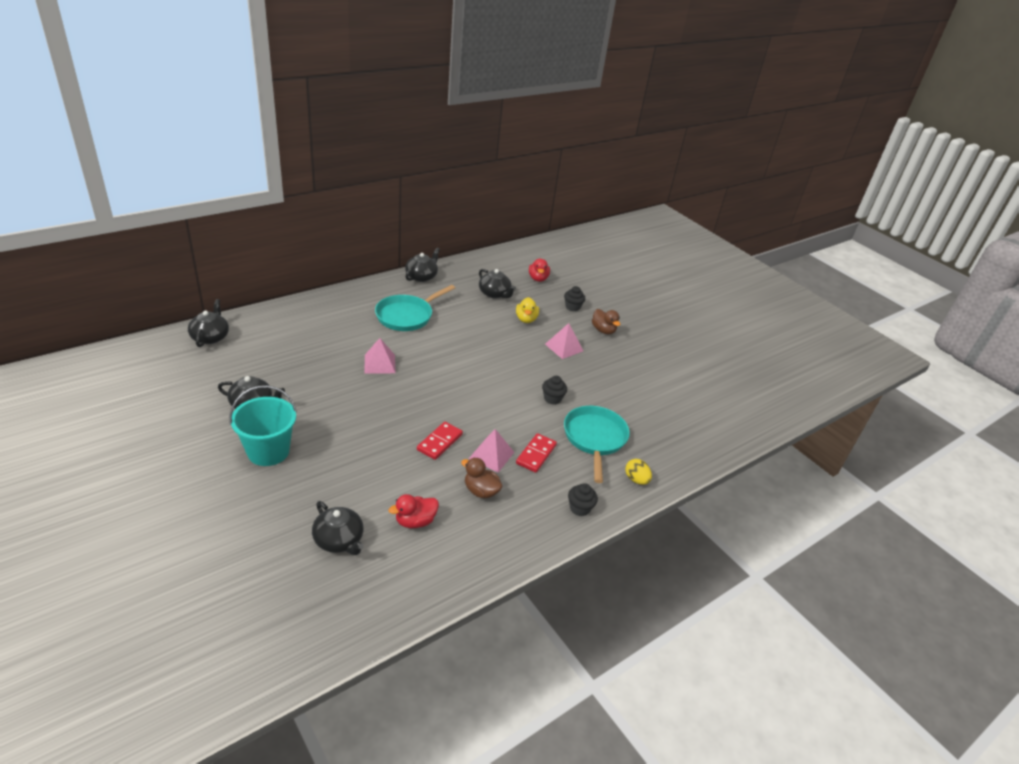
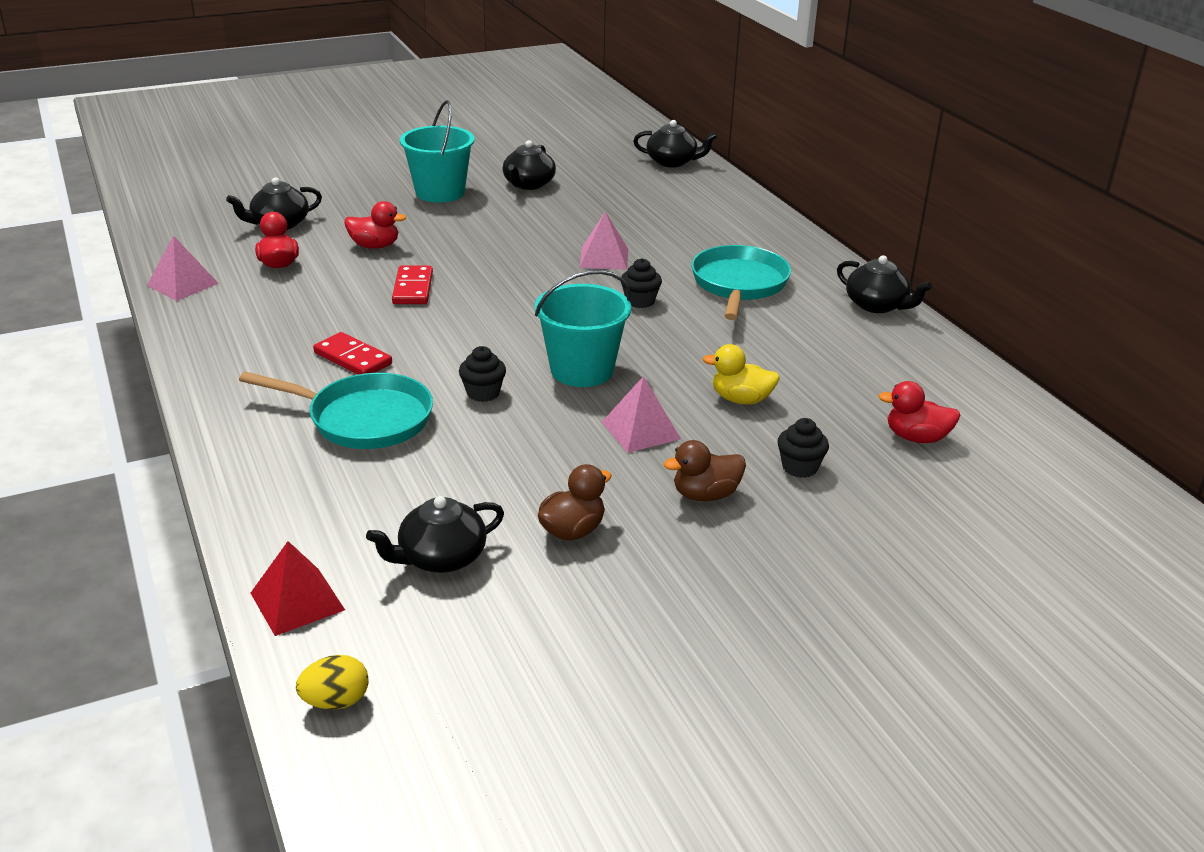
camera: 105 degrees right, 5 degrees down
(375, 472) = (375, 246): none -> red duck
(407, 316) = (739, 285): turquoise pan -> turquoise pan turned 45 degrees clockwise
(439, 442) = (413, 288): red domino -> red domino turned 45 degrees clockwise
(481, 491) = (303, 308): brown duck -> brown duck (572, 531)
(491, 455) = (369, 323): pink pyramid -> pink pyramid (182, 284)
(494, 294) = (833, 375): black teapot -> black teapot (441, 557)
(517, 367) = (582, 370): none -> turquoise bucket
(580, 508) = (223, 378): black cupcake -> black cupcake (640, 301)
(636, 479) = (247, 442): yellow egg -> yellow egg (336, 701)
(732, 435) = (297, 601): none -> red pyramid

